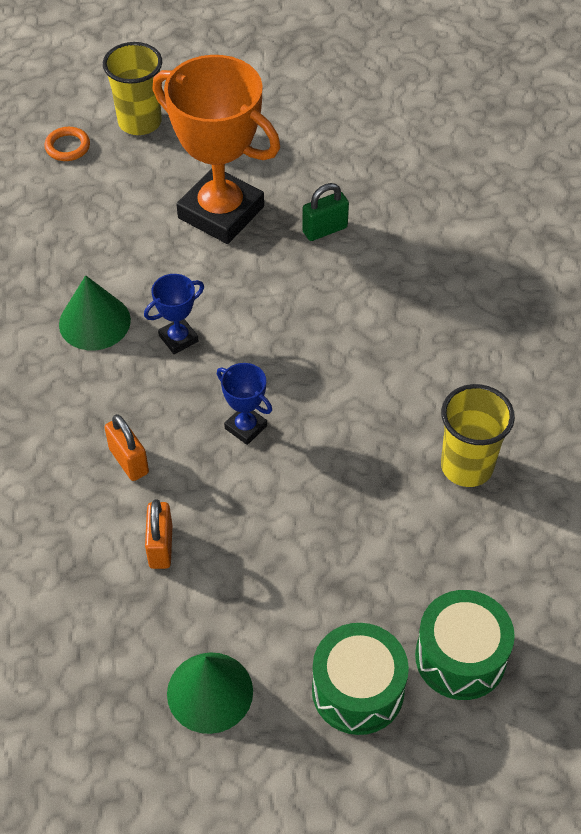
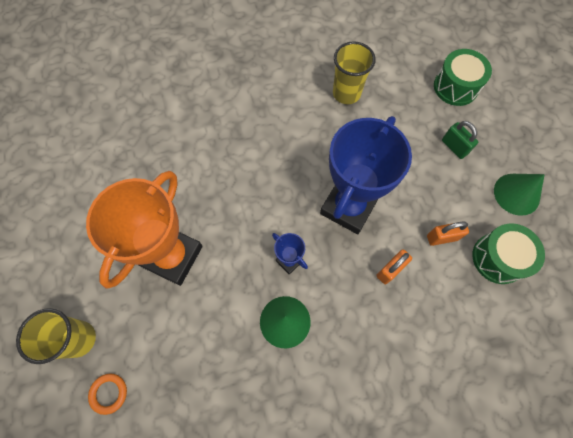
camera: 100 degrees left, 15 degrees up
(246, 427) = (348, 207): blue trophy -> blue trophy, size x2.30
(325, 230) = (182, 187): green padlock -> green padlock (454, 147)
(357, 690) = (489, 127): green drum -> green drum (498, 258)

